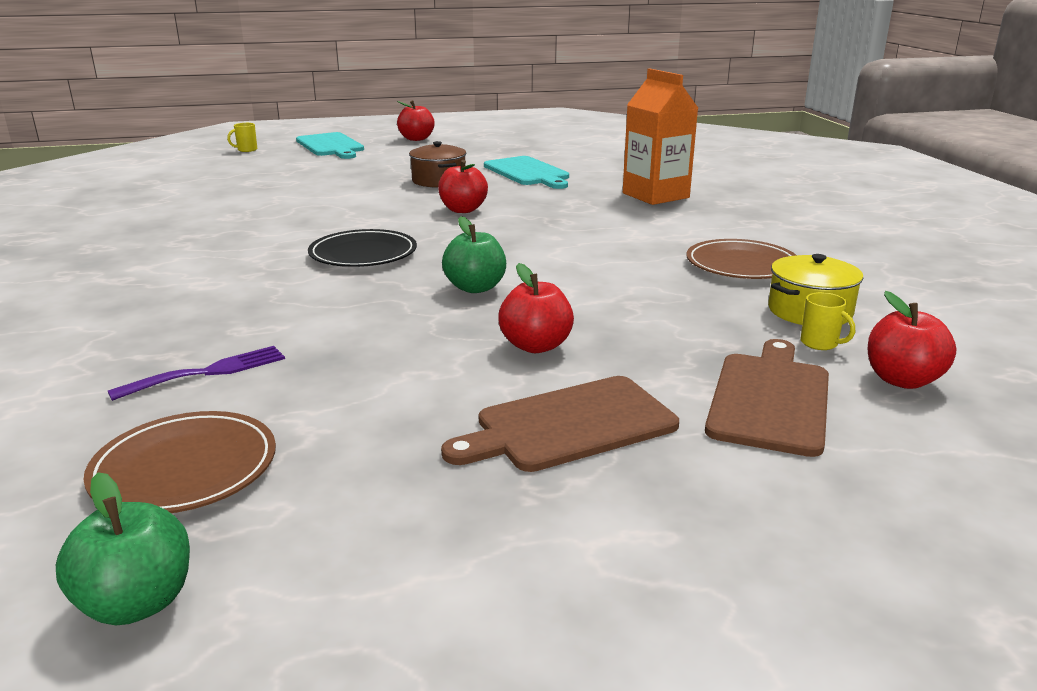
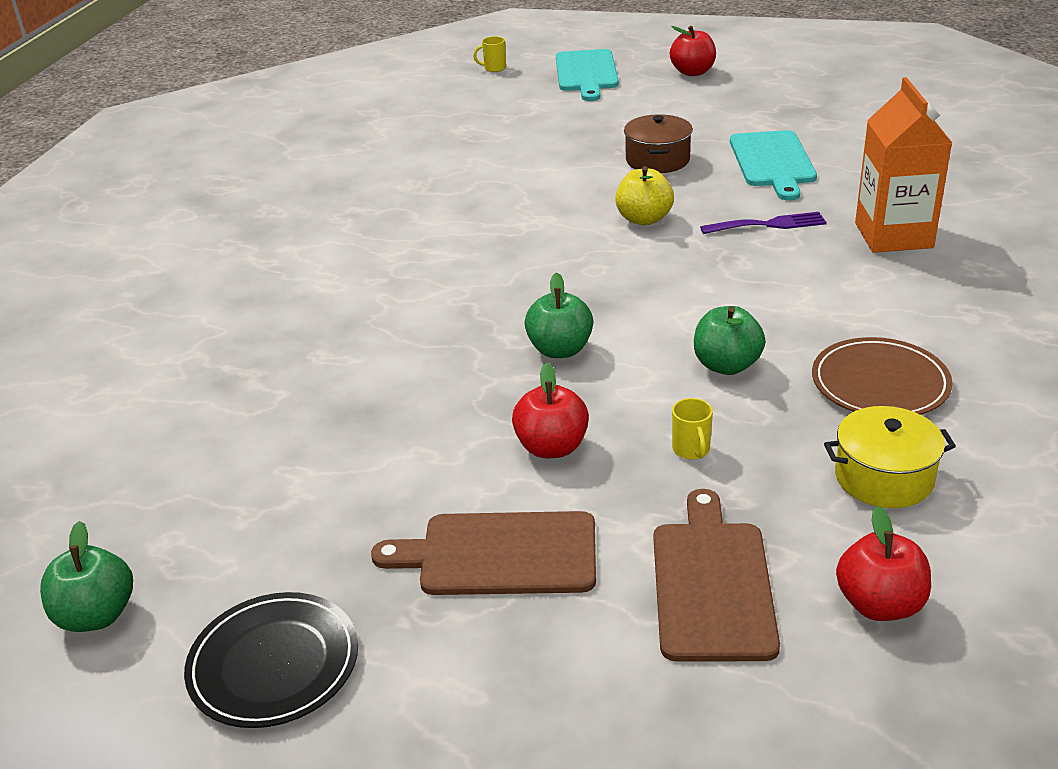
camera: 30 degrees right, 10 degrees up
(185, 468) = (190, 503): brown plate -> none
(209, 372) = (265, 402): purple fork -> purple fork (769, 224)
(363, 254) = (492, 272): black plate -> black plate (274, 664)
(463, 210) = (644, 219): red apple -> yellow apple
(621, 274) = (726, 365): none -> green apple
(770, 399) = (712, 584): brown cutting board -> brown cutting board turned 45 degrees counterclockwise
(820, 343) = (844, 528): yellow mug -> yellow mug (691, 450)

